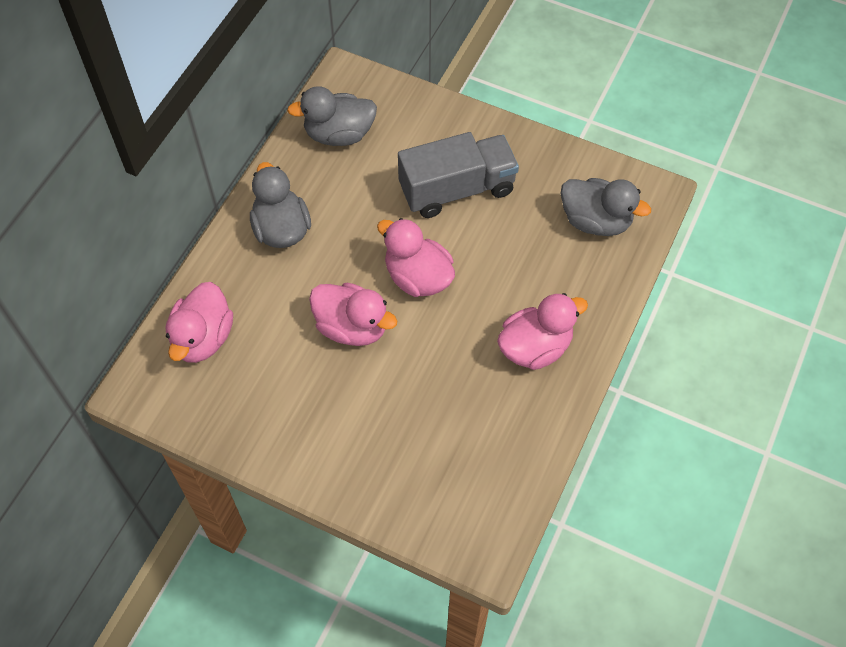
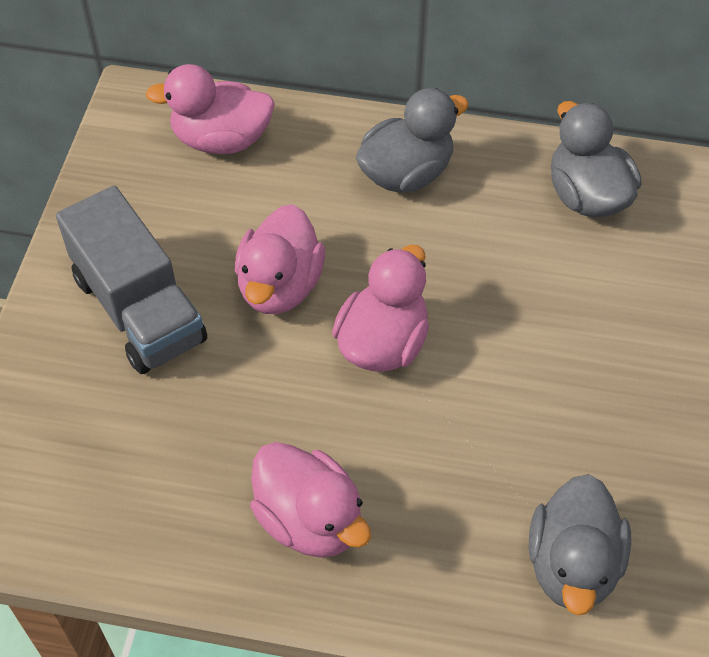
camera: 75 degrees right, 5 degrees down
(457, 189) = (553, 357): grey truck -> grey truck (139, 309)

